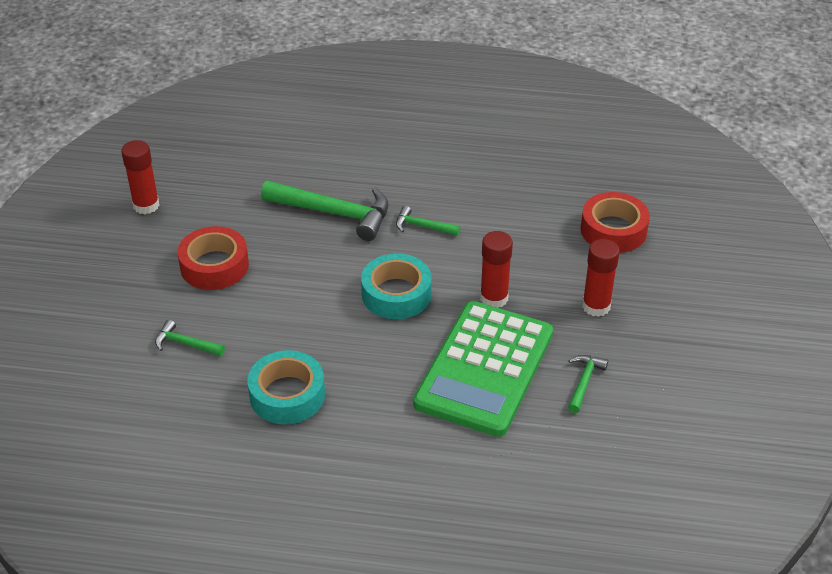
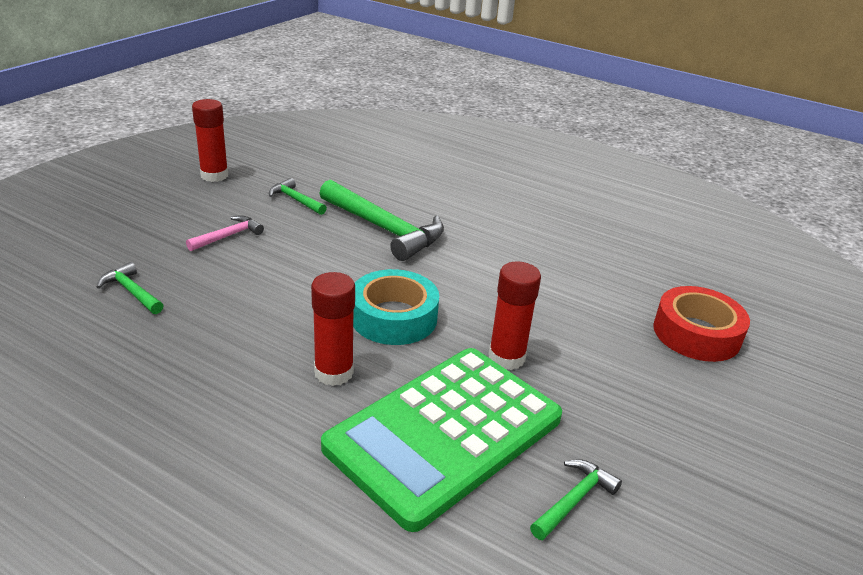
camera: 20 degrees right, 10 degrees down
(214, 266) = (228, 236): red tape -> pink hammer
(287, 395) = (185, 378): turquoise tape -> none
(422, 226) = (468, 265): green hammer -> green hammer (295, 200)
(596, 306) = (636, 409): red glue stick -> red glue stick (334, 372)

